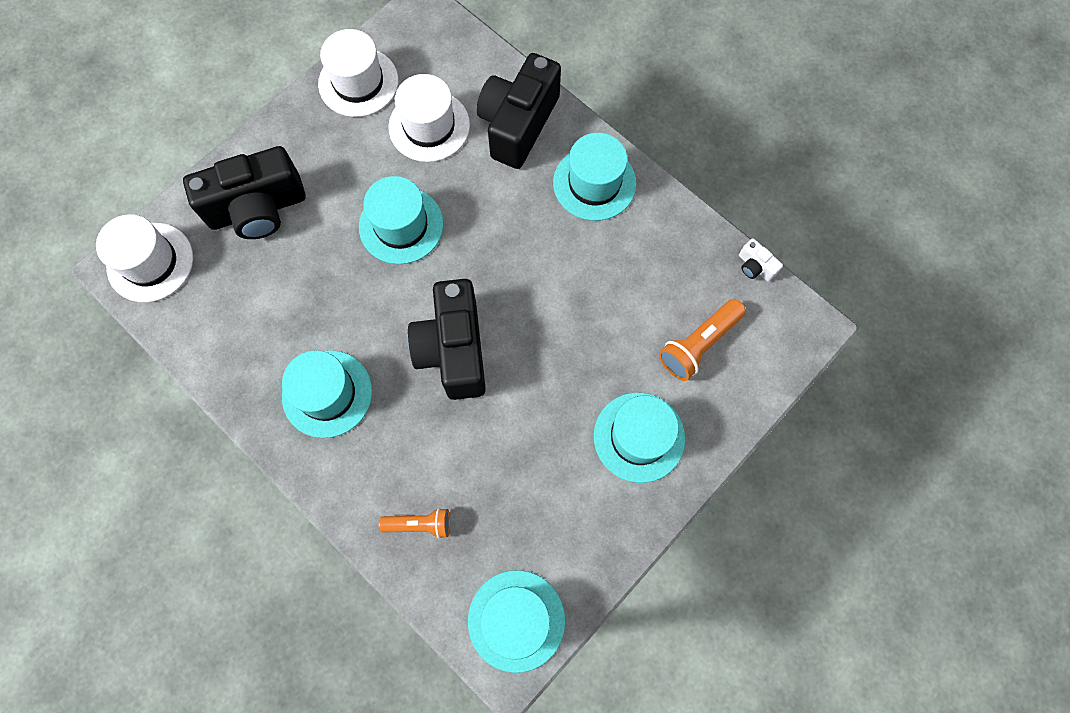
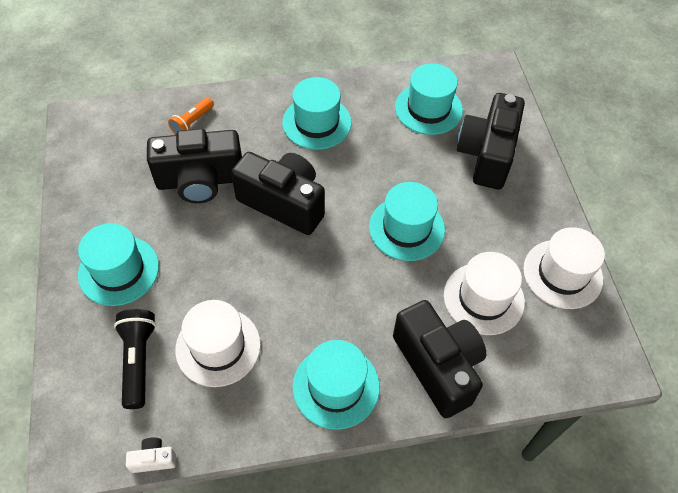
camera: 125 degrees right, 15 degrees down
(150, 262) = (487, 84): white hat -> white hat (218, 347)
(487, 449) = (200, 181): none -> black camera
(516, 620) = (92, 135): turquoise hat -> turquoise hat (428, 109)
(698, 344) = (138, 360): orange flashlight -> black flashlight

